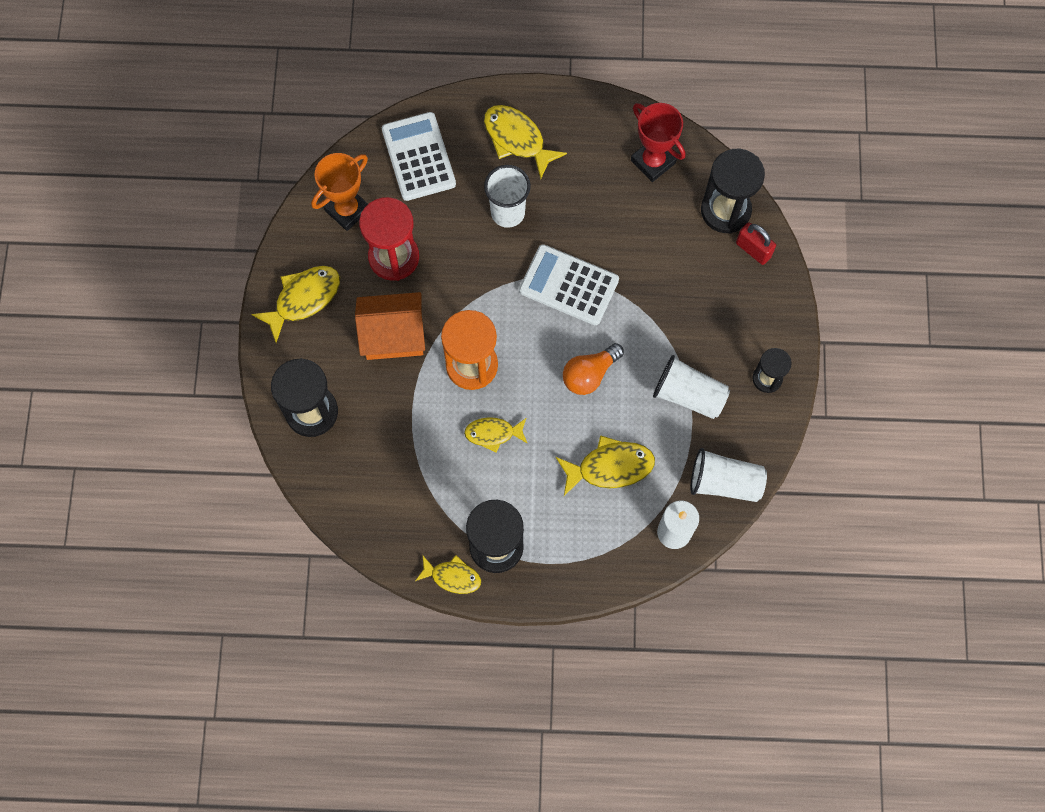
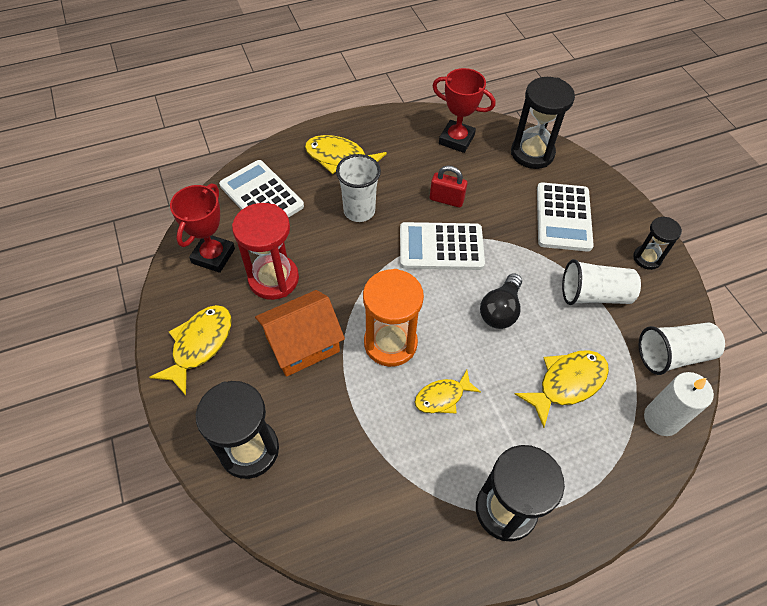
camera: 25 degrees left, 15 degrees down
(347, 210) = (213, 256): orange trophy -> red trophy
(452, 577) = (478, 564): yellow fish -> none
(589, 374) = (500, 310): orange light bulb -> black light bulb
(711, 300) = (563, 217): none -> white calculator
(753, 250) = (571, 172): red padlock -> red padlock (446, 200)

